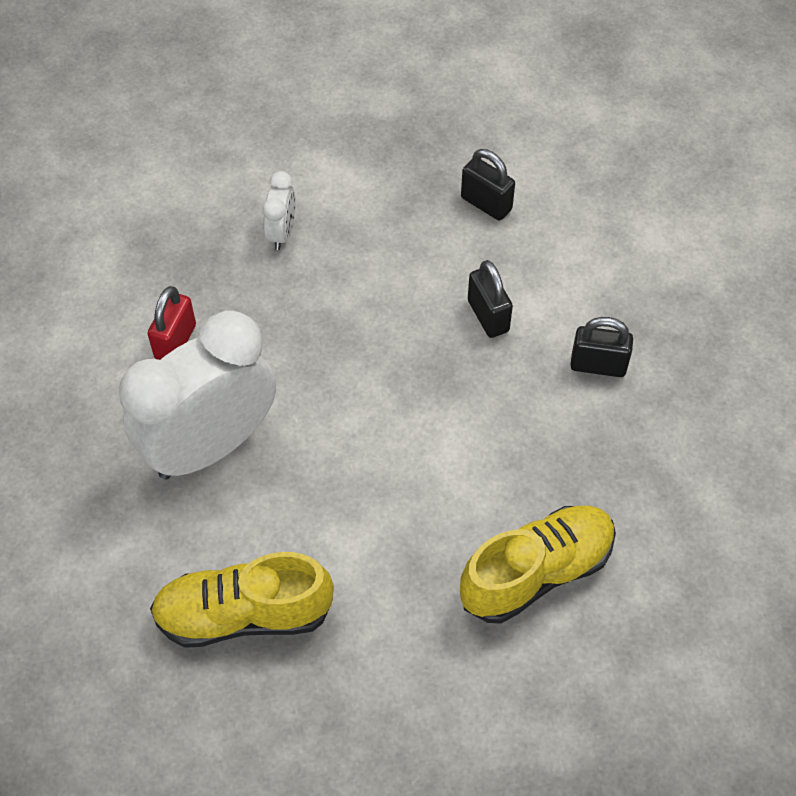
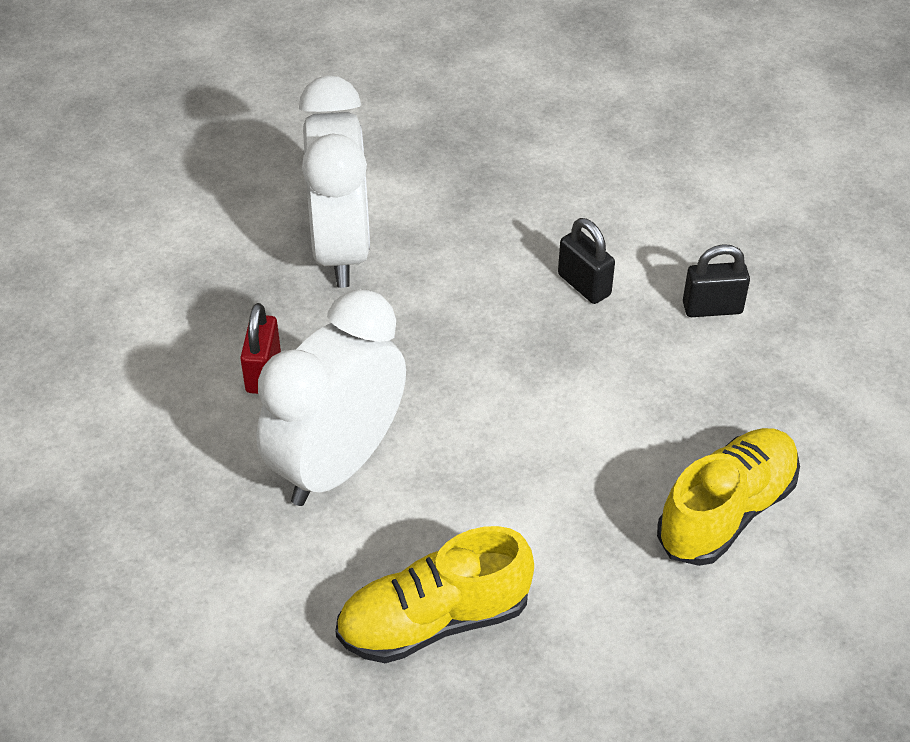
camera: 15 degrees left, 10 degrees down
(282, 233) = (341, 249): white clock -> white clock, size x2.36
(486, 204) = (542, 184): black padlock -> none

